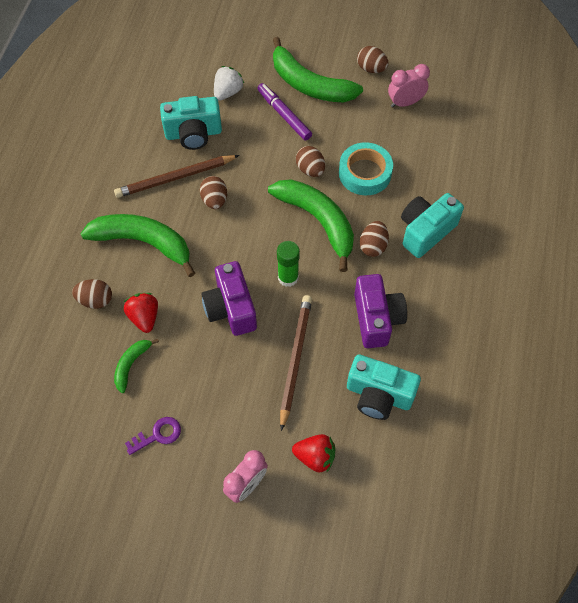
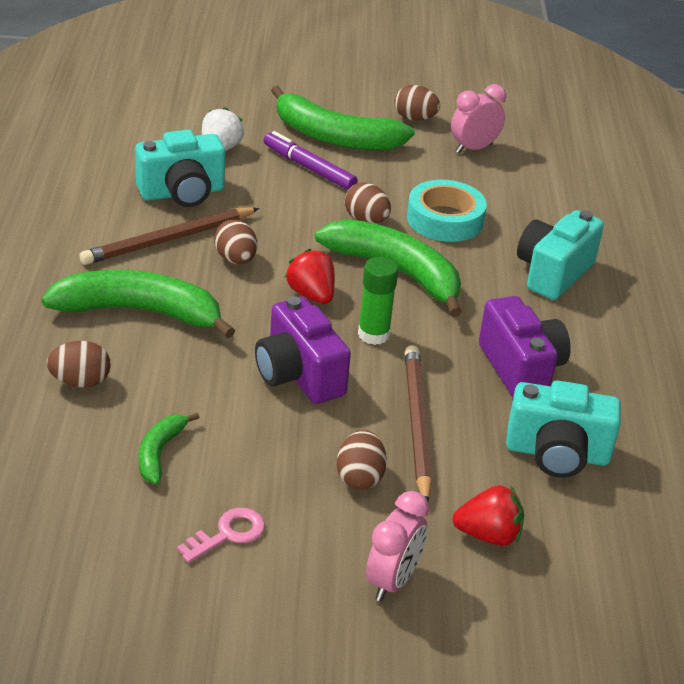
camera: 15 degrees left, 25 degrees down
(144, 317) = (165, 395): red strawberry -> red strawberry (311, 295)
(158, 435) = (228, 534): purple key -> pink key
(373, 246) = (485, 292): brown egg -> brown egg (359, 477)

